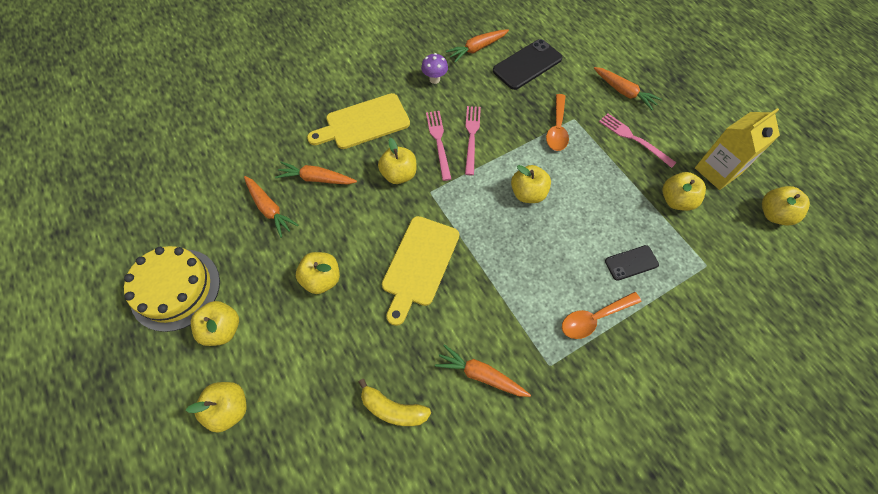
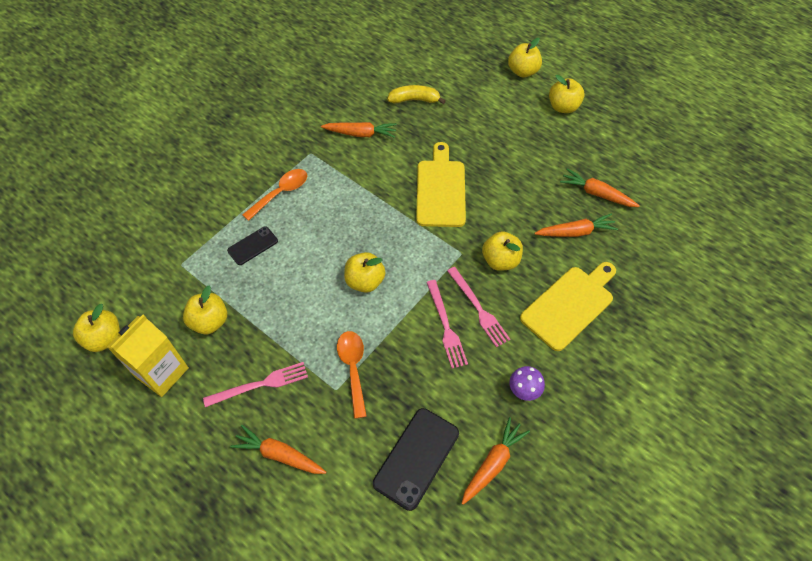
camera: 160 degrees right, 5 degrees down
(175, 289) = (619, 119): yellow cake -> none
(322, 279) = (513, 157): yellow apple -> none
(634, 139) = (260, 384): pink fork -> pink fork turned 45 degrees counterclockwise

